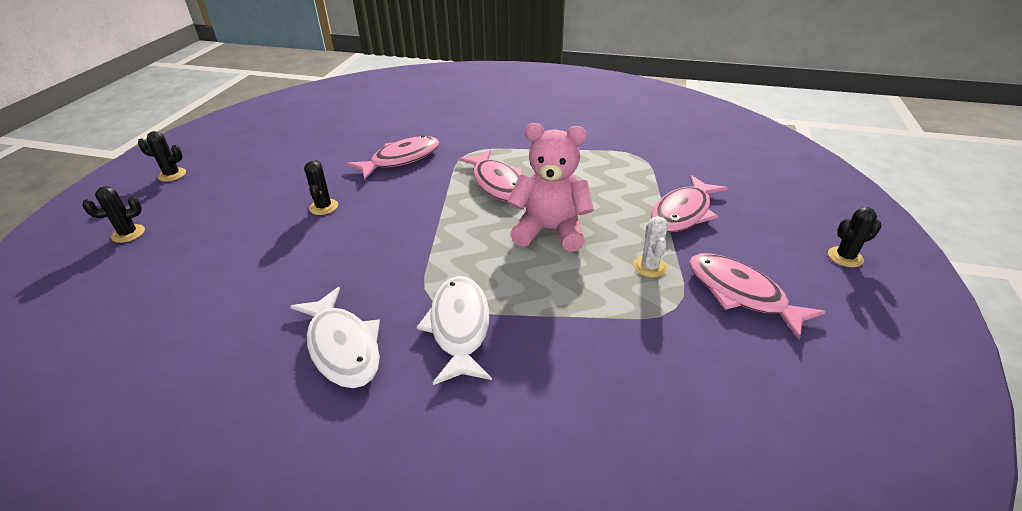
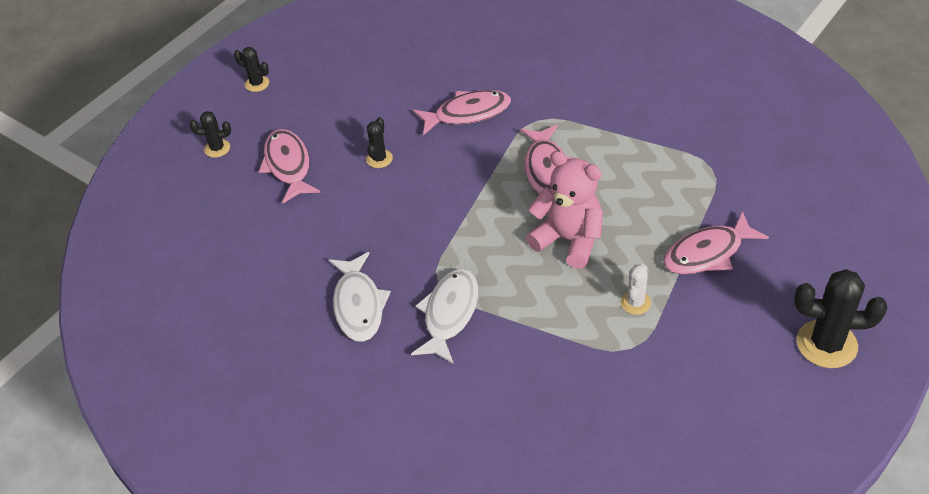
camera: 25 degrees right, 10 degrees up
(740, 294) = (697, 351): pink fish -> pink fish (288, 165)
(845, 257) = (826, 344): black cactus -> black cactus, size x1.87

